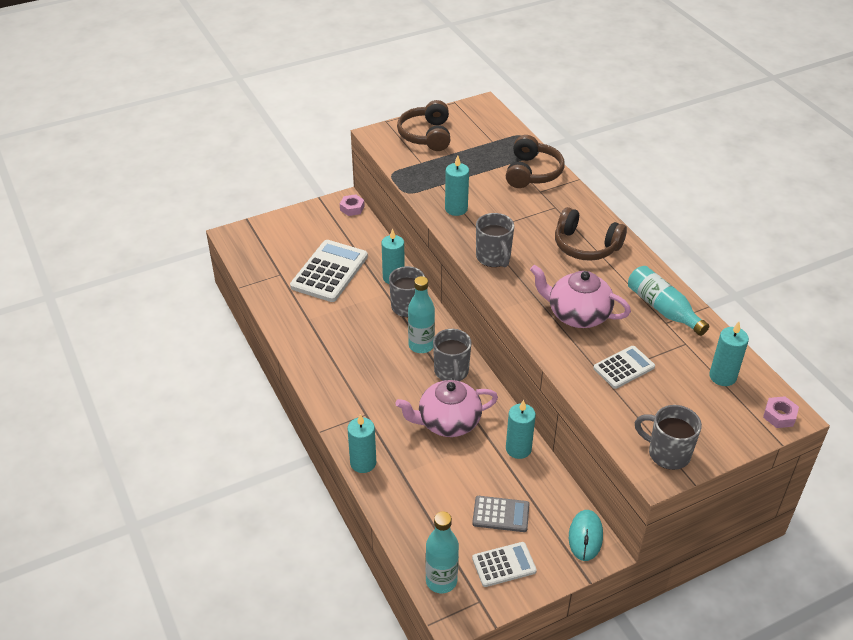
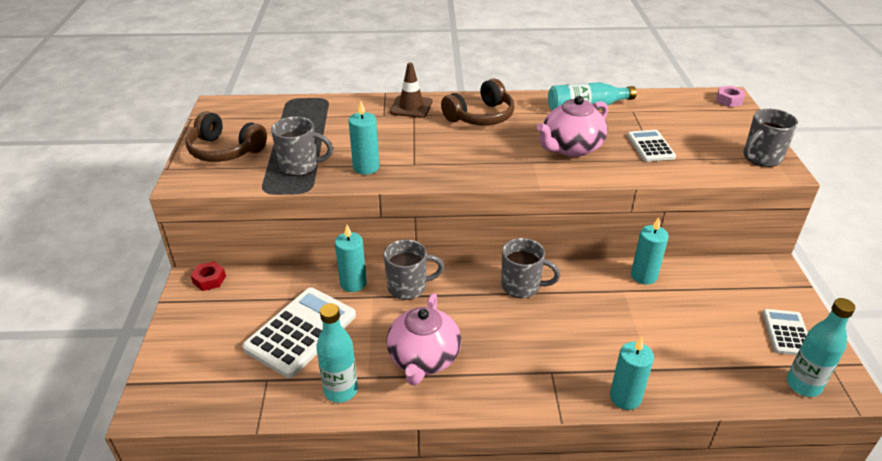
camera: 65 degrees left, 5 degrees down
(329, 272) = (301, 332): white calculator -> white calculator turned 75 degrees clockwise
(352, 208) = (209, 280): pink nut -> red nut
(421, 345) = (471, 295): turquoise bottle -> turquoise bottle (341, 390)
(448, 422) = (590, 311): pink teapot -> pink teapot (423, 359)
(493, 258) = (460, 168): grey mug -> grey mug (300, 166)
(501, 514) = (723, 314): grey calculator -> none
(532, 172) = (352, 111): brown headphones -> none
(566, 201) = (411, 107): none -> brown traffic cone
(585, 536) = (760, 271): turquoise mouse -> none
(722, 376) = (678, 108): turquoise candle -> none

